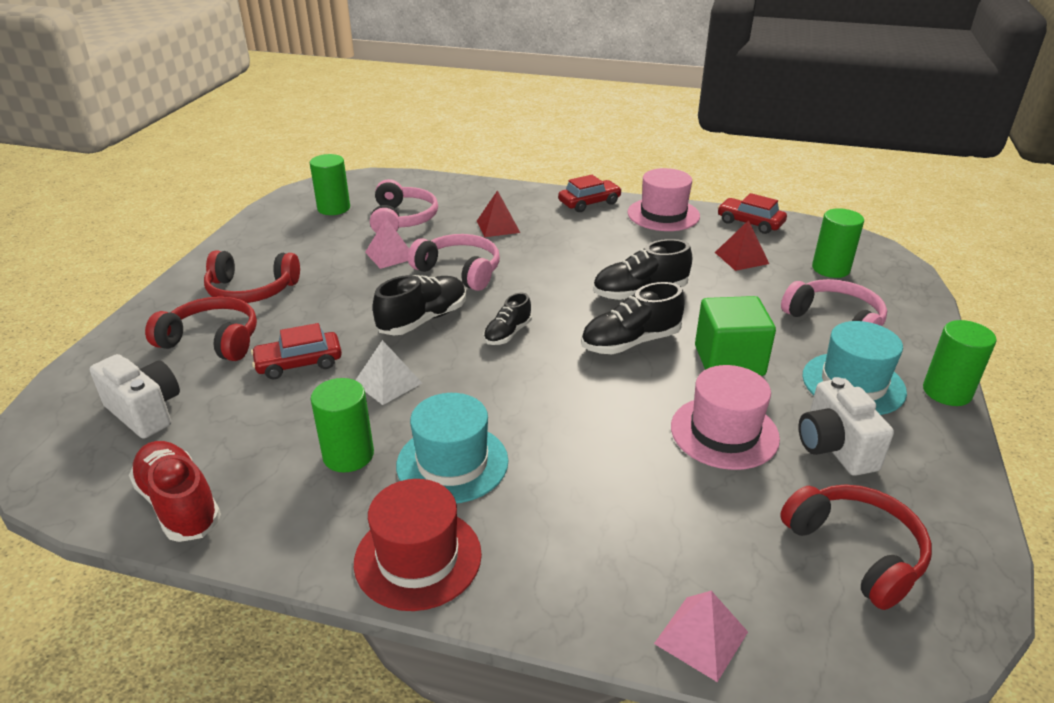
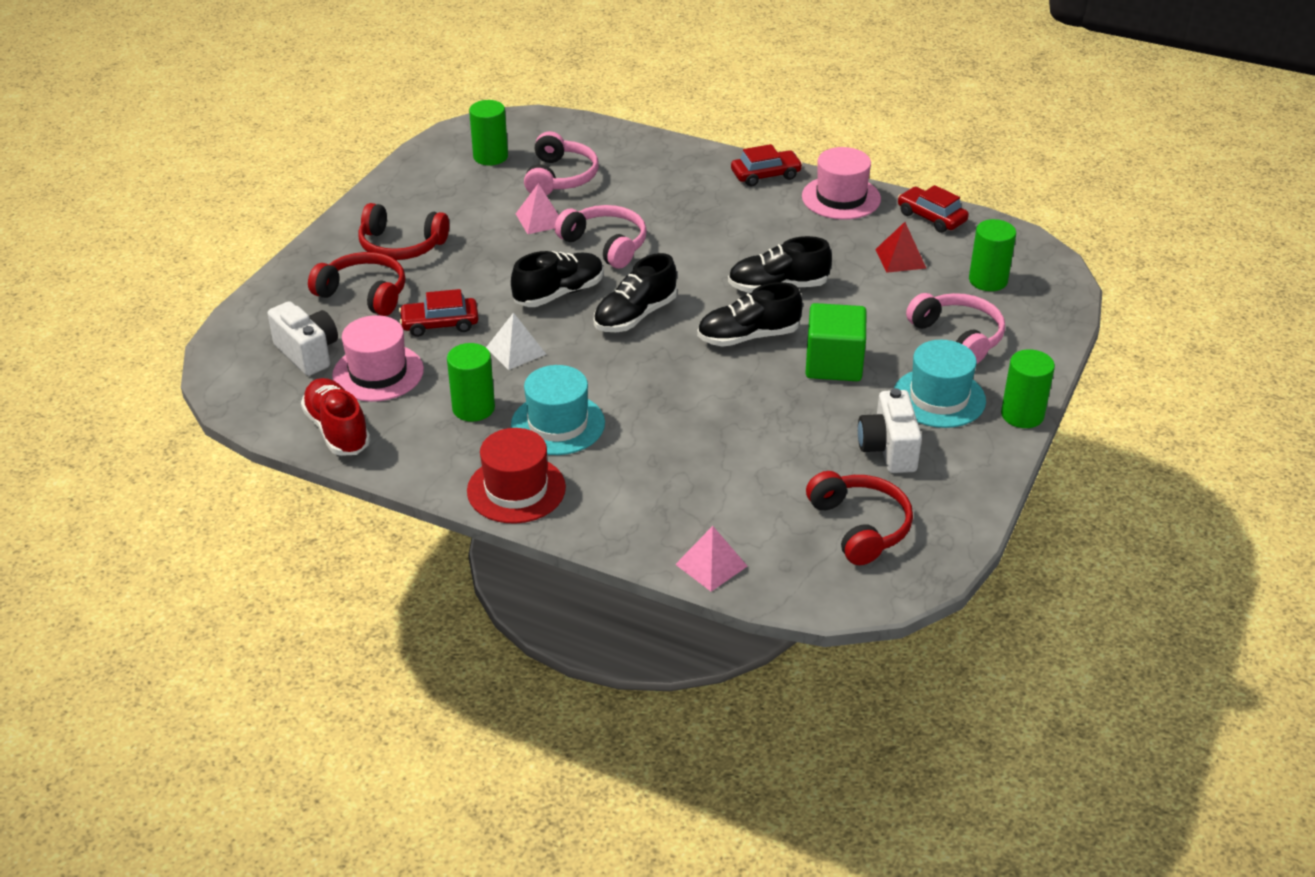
camera: 10 degrees right, 5 degrees up
(498, 226) = (658, 196): red pyramid -> none
(507, 333) = (635, 316): black shoe -> black shoe, size x1.63
(724, 432) = (798, 426): pink hat -> pink hat (378, 373)

